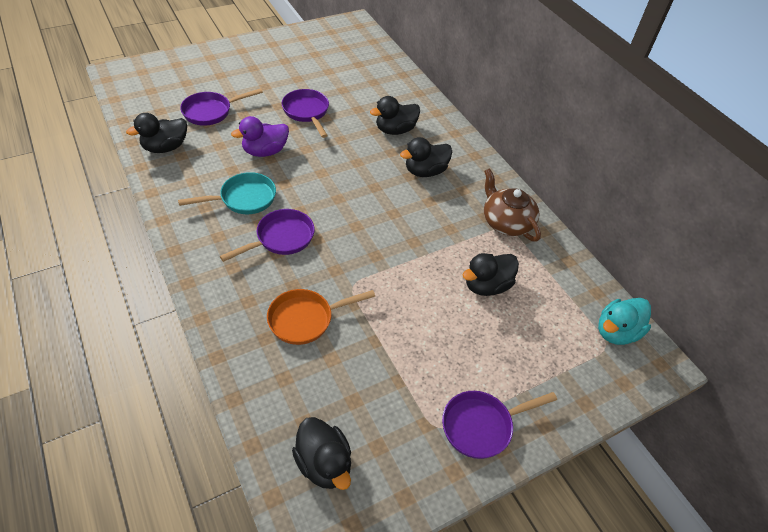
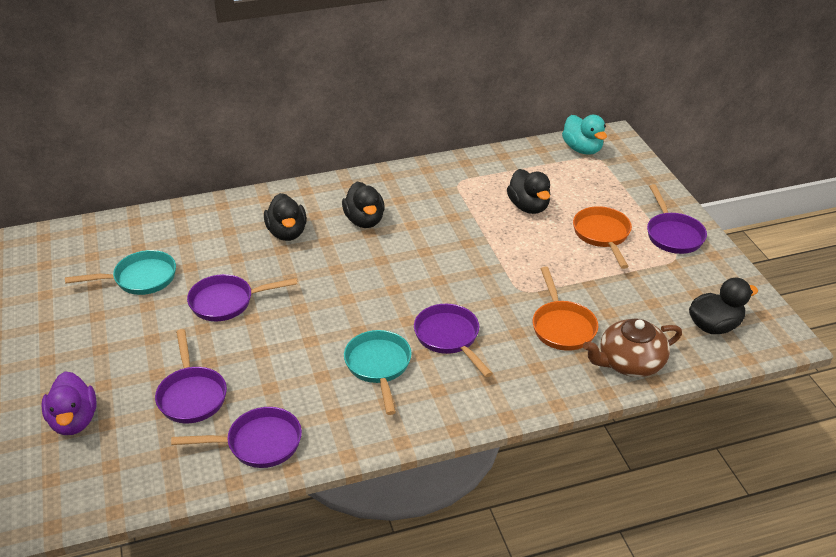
camera: 75 degrees left, 10 degrees down
(165, 147) = (258, 443): black duck -> purple pan
(265, 151) = (295, 344): purple duck -> purple duck (74, 421)
(325, 71) = (140, 278): none -> turquoise pan
(458, 352) = (602, 235): none -> orange pan
(506, 222) = (449, 181): brown teapot -> brown teapot (630, 362)

